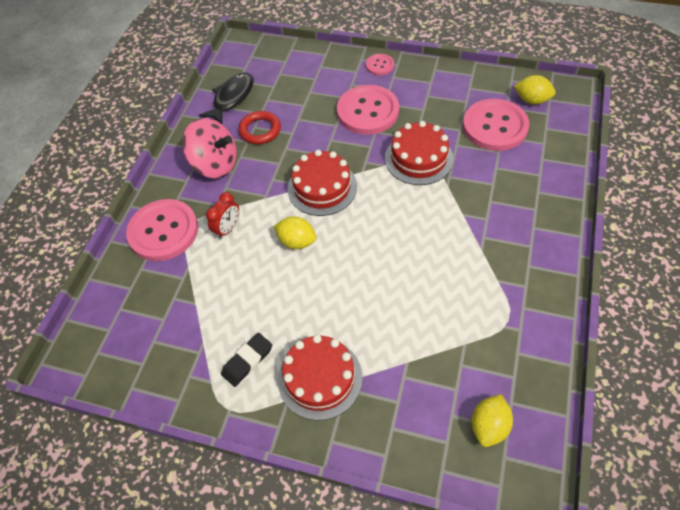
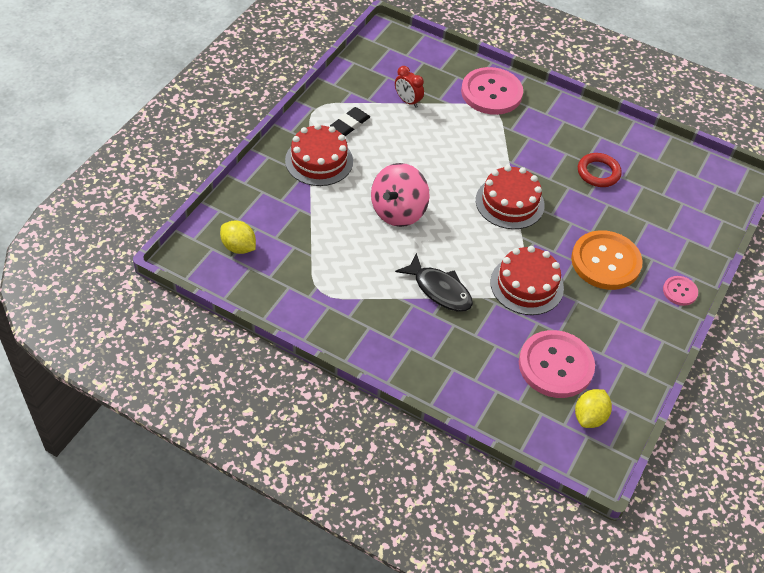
camera: 95 degrees right, 5 degrees down
(215, 164) = (560, 135): pink spinning top -> pink spinning top (398, 211)
(228, 228) = (481, 132): red clock -> red clock (407, 101)
(232, 98) = (650, 159): black fish -> black fish (439, 290)
(247, 361) = (350, 124): black eraser -> black eraser turned 75 degrees clockwise
(297, 241) = (452, 173): yellow lemon -> none
(368, 111) = (605, 262): pink button -> orange button

